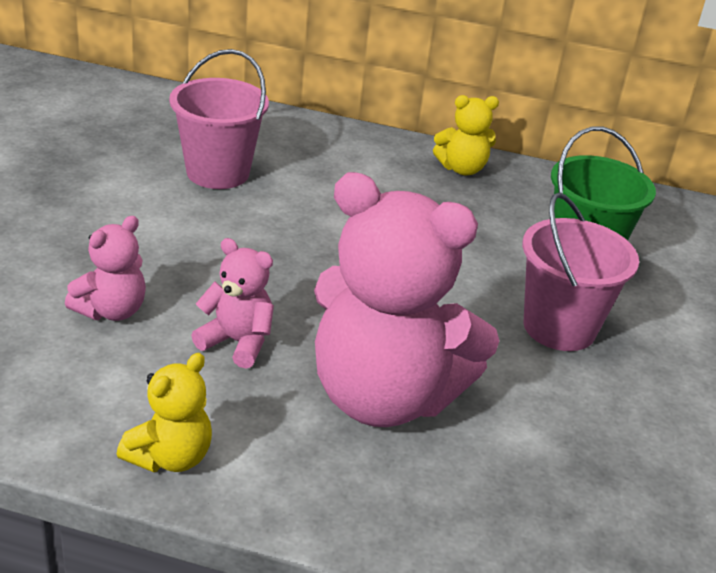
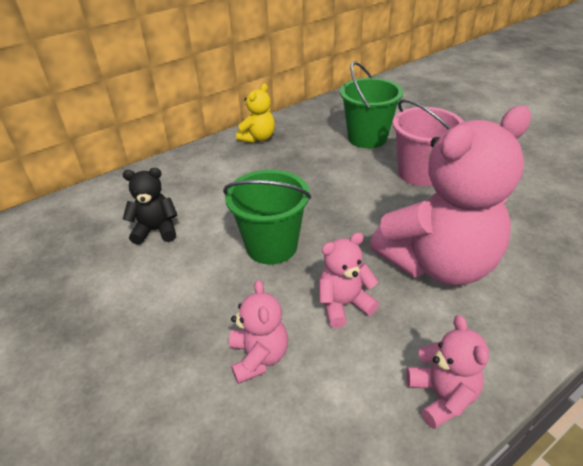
camera: 45 degrees left, 5 degrees up
(170, 457) = (442, 396): yellow teddy bear -> pink teddy bear
(218, 172) = (156, 230): pink bucket -> black teddy bear
(276, 257) = (271, 246): none -> green bucket

